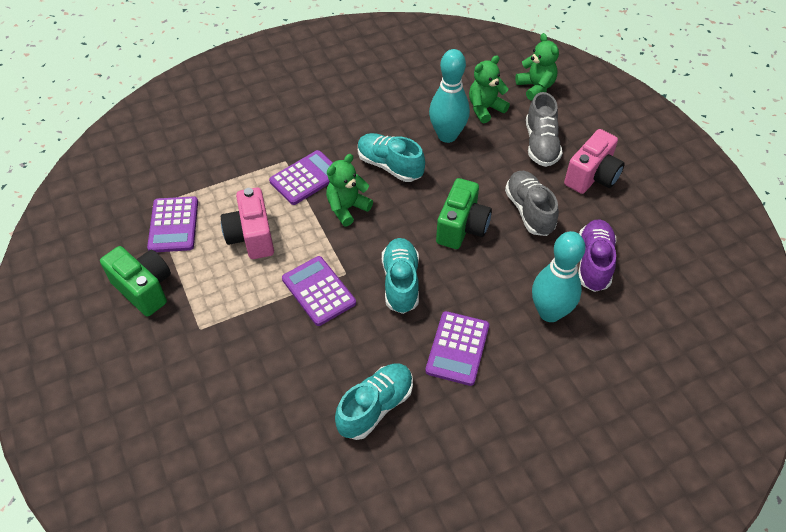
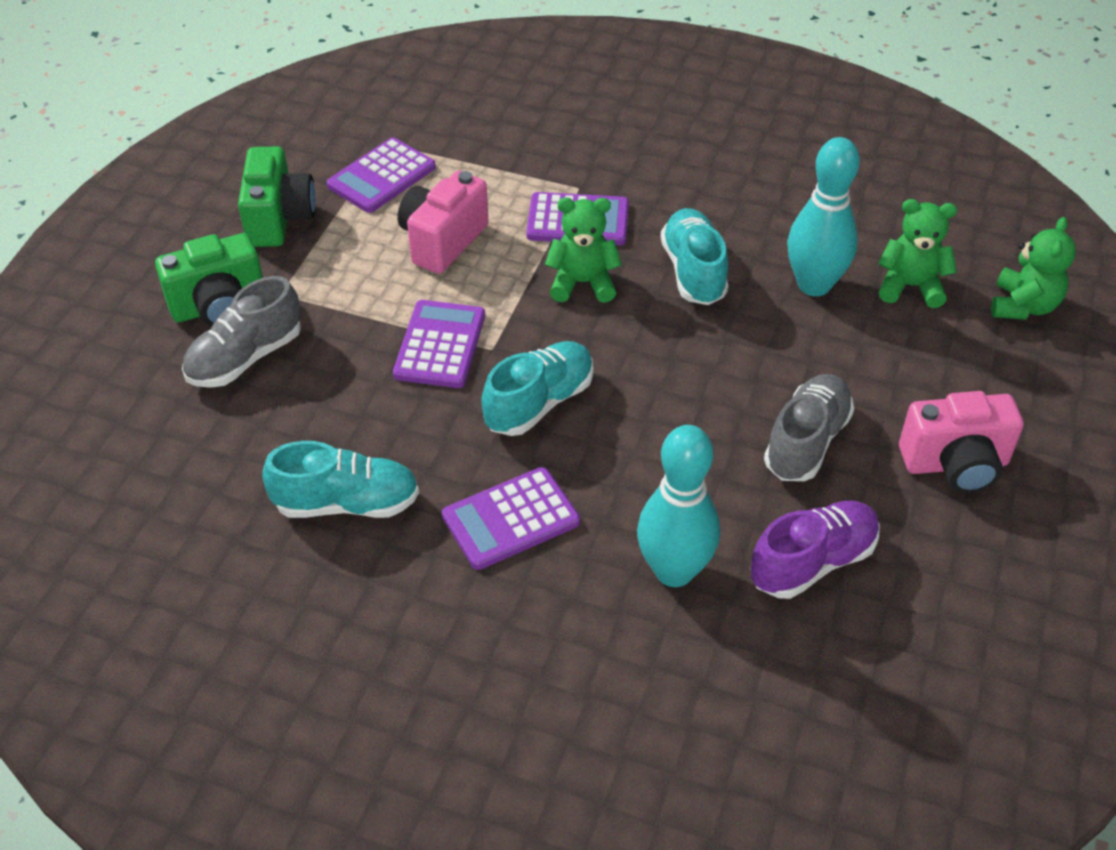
camera: 45 degrees right, 5 degrees down
(462, 227) = (691, 398): green camera -> green camera (219, 306)
(541, 144) = (933, 378): grey shoe -> grey shoe (245, 358)

